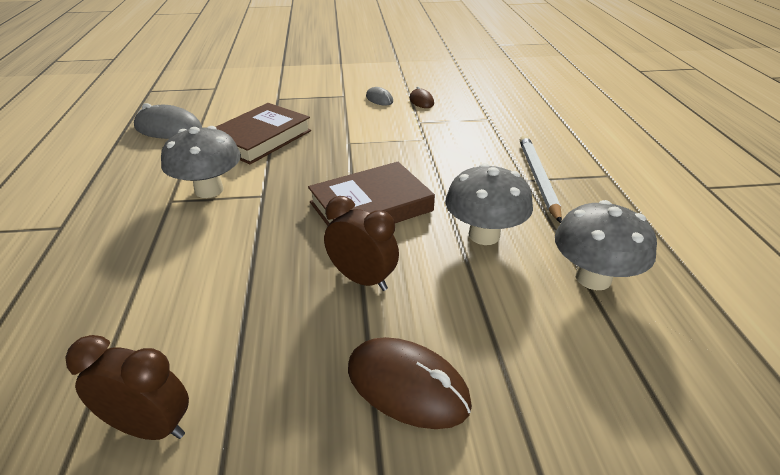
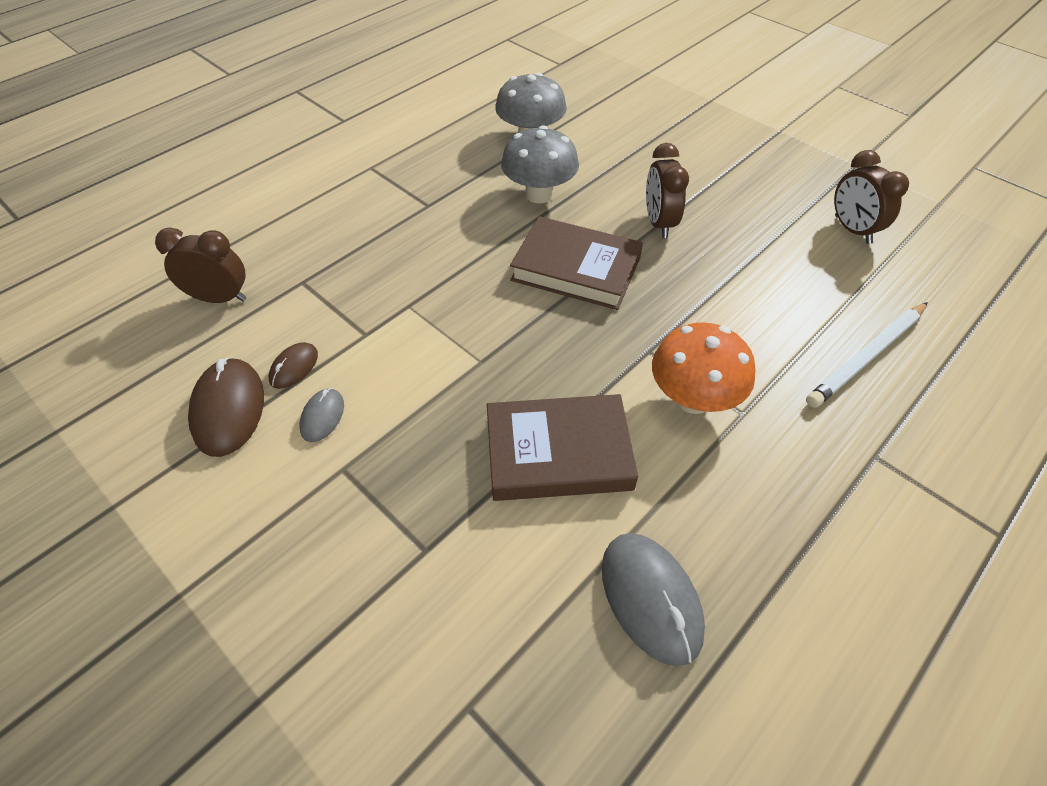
camera: 130 degrees left, 15 degrees up
(209, 190) = (693, 399): grey mushroom -> orange mushroom
(407, 386) = (703, 165): brown mouse -> brown mouse (228, 409)
(502, 97) = (220, 298): none -> brown clock
(538, 179) = (418, 199): white pencil -> white pencil (867, 356)

